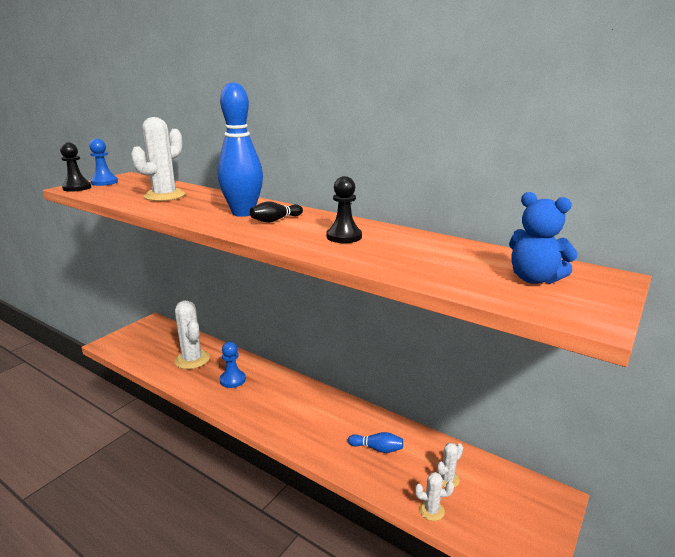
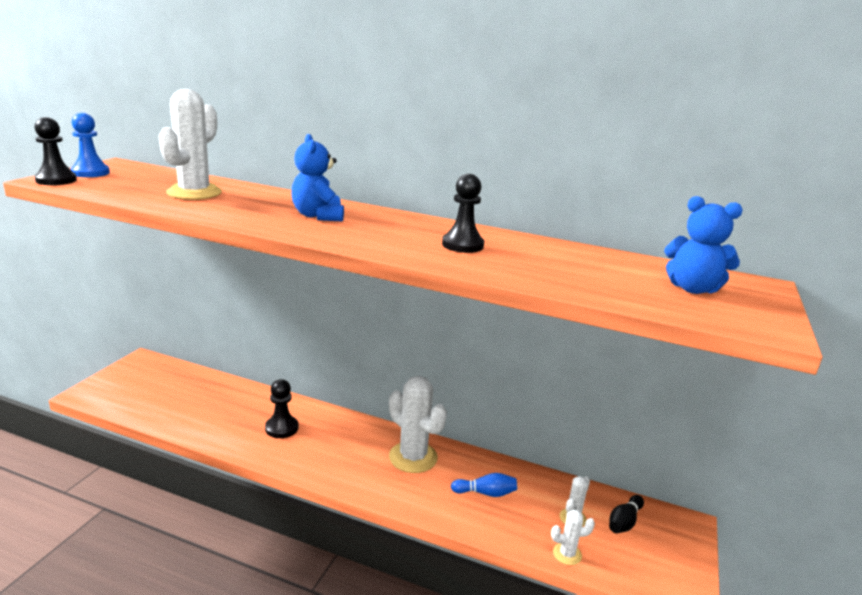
camera: 15 degrees left, 0 degrees up
(192, 359) = (217, 406): white cactus -> white cactus (413, 457)
(232, 380) = (282, 428): blue pawn -> black pawn
(243, 213) = (318, 216): blue bowling pin -> blue teddy bear
(275, 220) = (366, 225): black bowling pin -> black bowling pin (624, 522)

